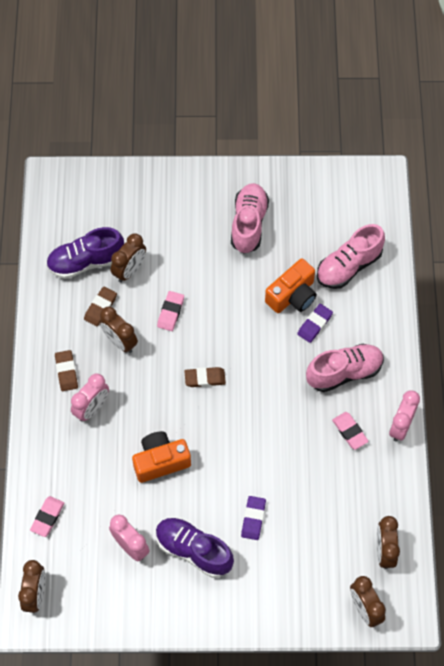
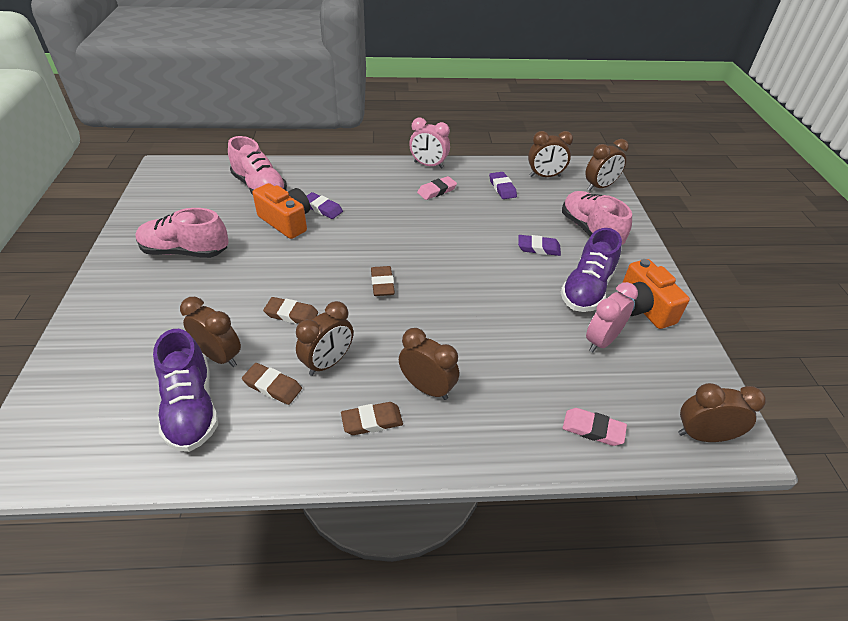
camera: 95 degrees left, 20 degrees down
(92, 408) = (427, 388): pink clock -> brown clock
(160, 461) = (490, 318): orange camera -> orange camera (642, 308)
(171, 312) = (291, 314): pink eraser -> brown eraser
(344, 372) = (376, 192): pink shoe -> pink shoe (590, 231)
(358, 500) = (502, 188): none -> purple eraser

